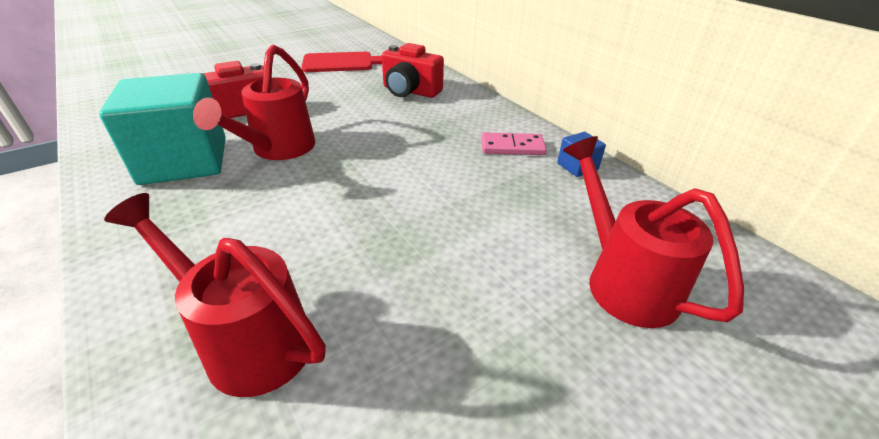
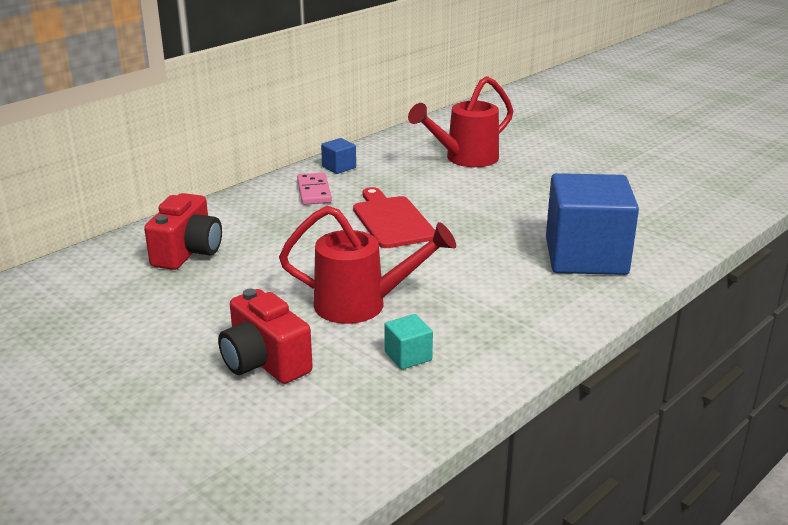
camera: 100 degrees left, 10 degrees down
(184, 161) = (408, 356): turquoise cube -> turquoise cube, size x0.41
(247, 339) = (586, 256): red watering can -> blue cube
(341, 63) = (74, 321): red cutting board -> red cutting board (392, 220)

